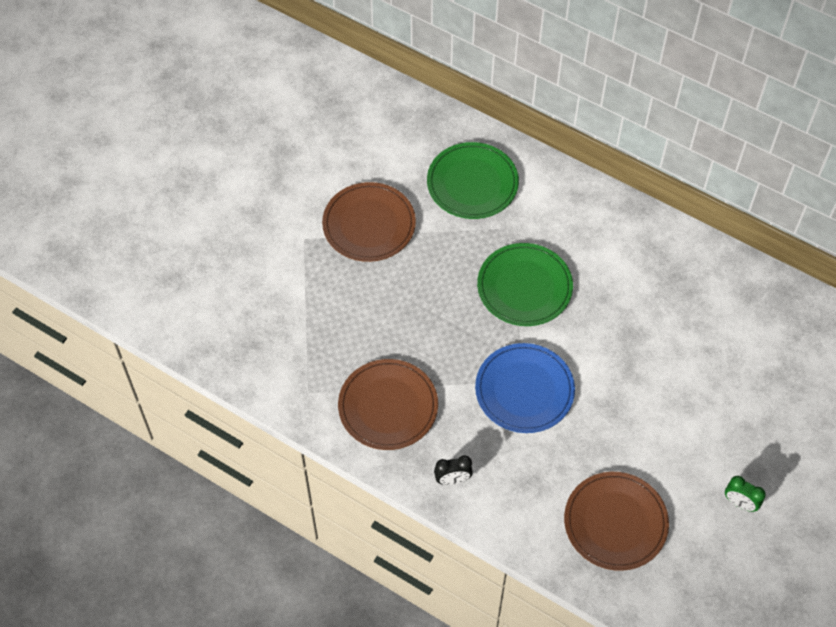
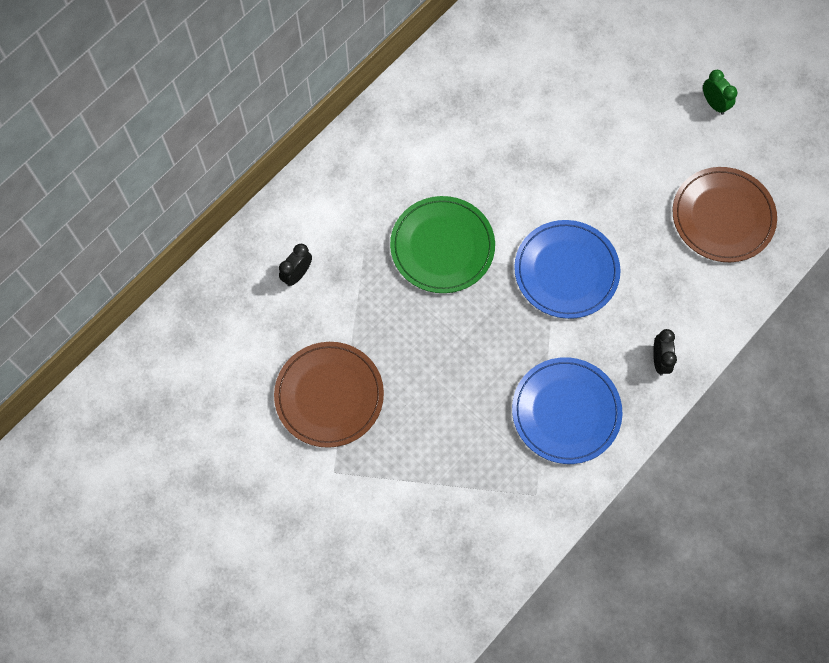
camera: 80 degrees left, 10 degrees up
(388, 406) = (566, 412): brown plate -> blue plate
(472, 183) = (297, 274): green plate -> black clock
(740, 503) = (714, 104): green clock -> green clock turned 75 degrees counterclockwise

